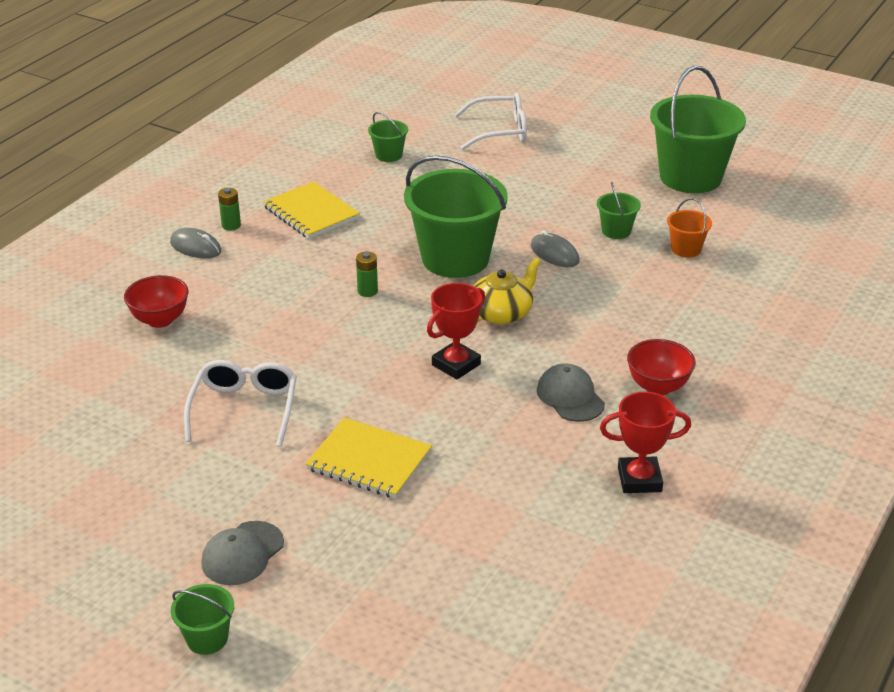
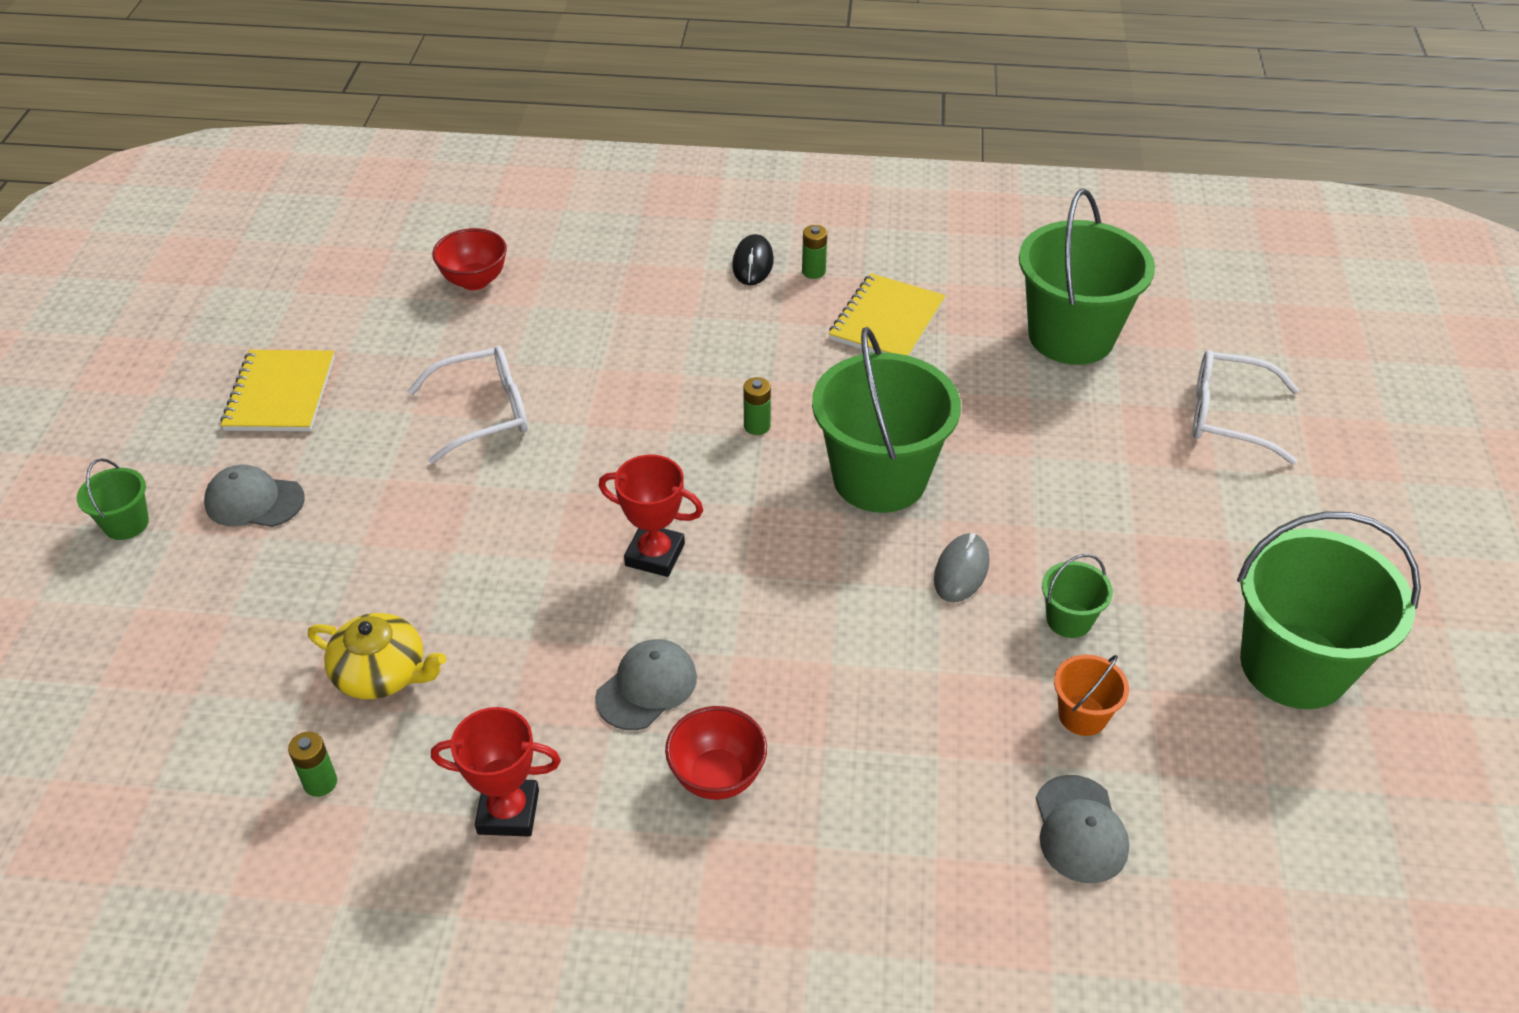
camera: 65 degrees right, 10 degrees up
(160, 320) = (604, 293): red bowl -> red bowl (475, 281)
(195, 247) = (753, 263): grey mouse -> black mouse
(369, 461) = (439, 542): yellow notebook -> yellow notebook (280, 394)
(388, 155) = (1071, 336): green bucket -> green bucket, size x2.26
(500, 131) = (1228, 416): white glasses -> white glasses turned 135 degrees clockwise
(501, 313) = (789, 561): yellow teapot -> yellow teapot (382, 673)
(566, 564) = (320, 783): none -> green battery
(639, 479) = (508, 812): red trophy -> red trophy turned 60 degrees counterclockwise
(760, 274) = (1080, 829): none -> grey cap

